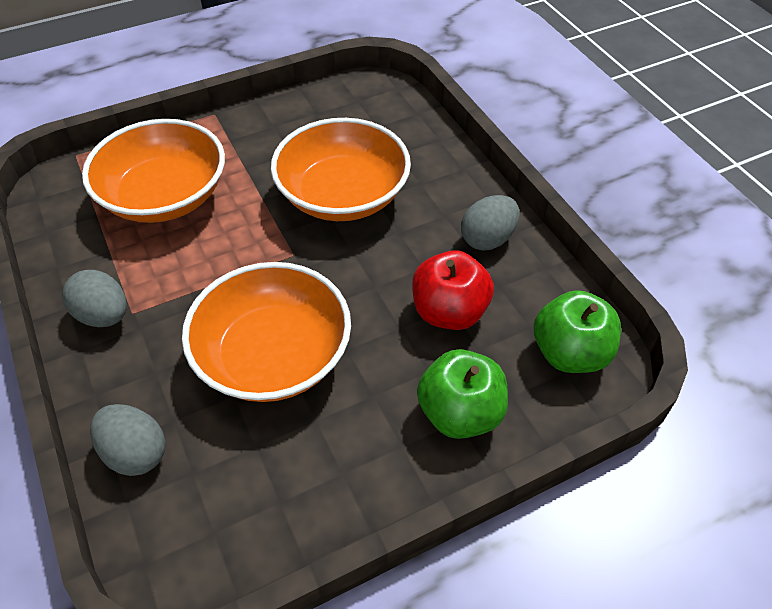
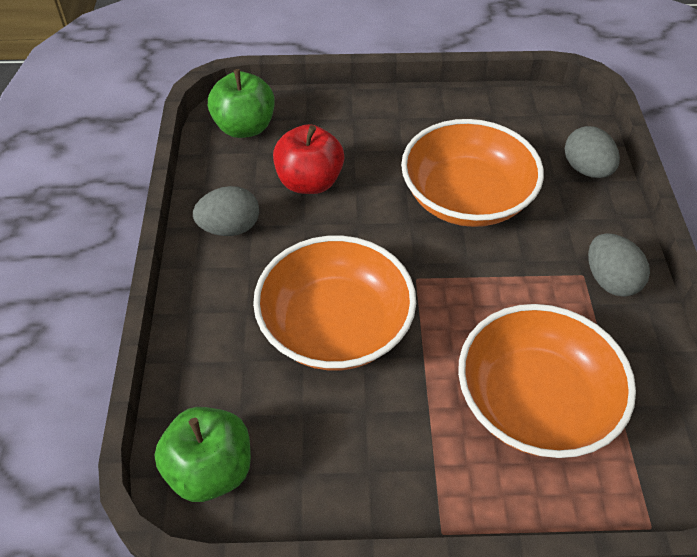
camera: 155 degrees left, 0 degrees up
(460, 413) = (349, 120): green apple -> green apple (210, 470)

